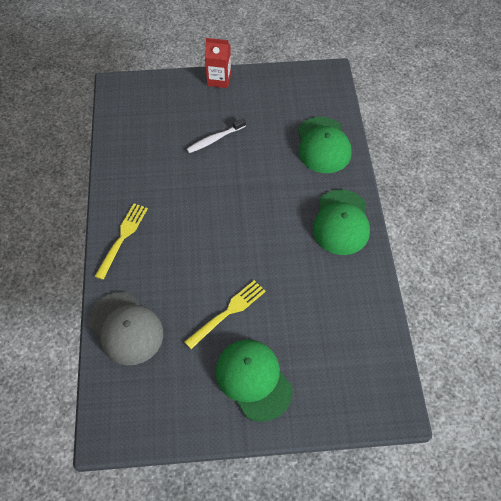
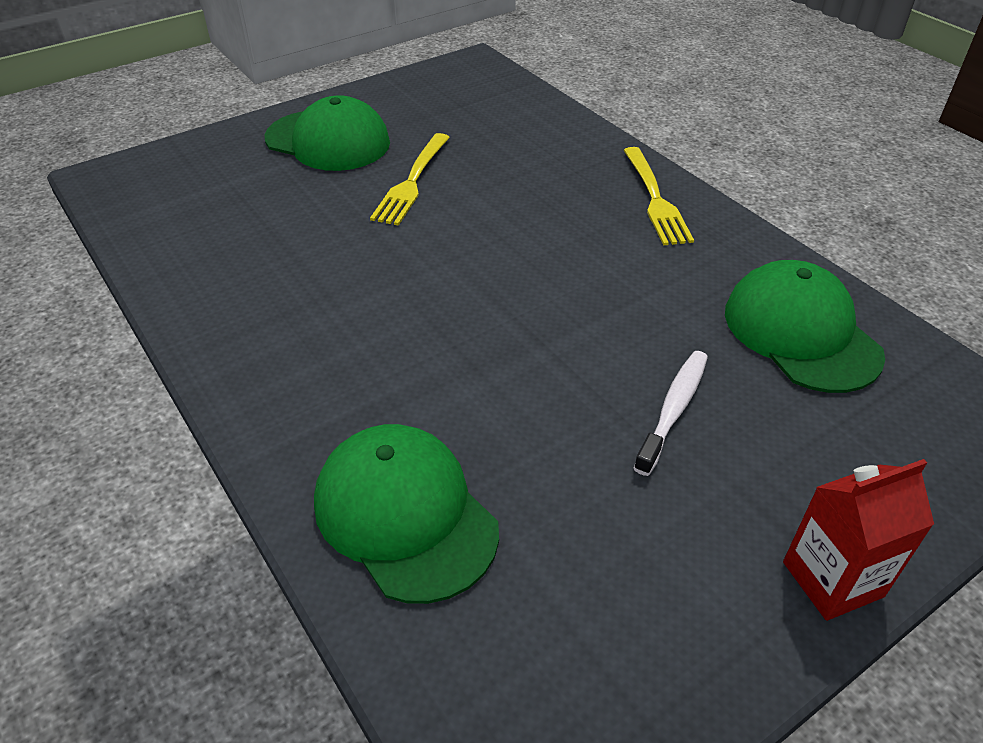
camera: 150 degrees right, 15 degrees down
(126, 328) = (539, 127): grey cap -> none
(341, 222) = (279, 362): green cap -> green cap (801, 332)

